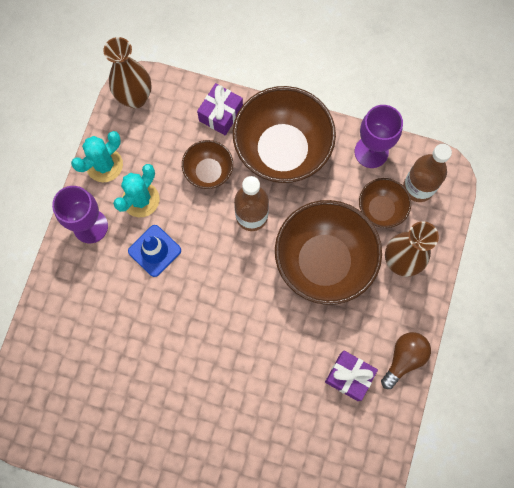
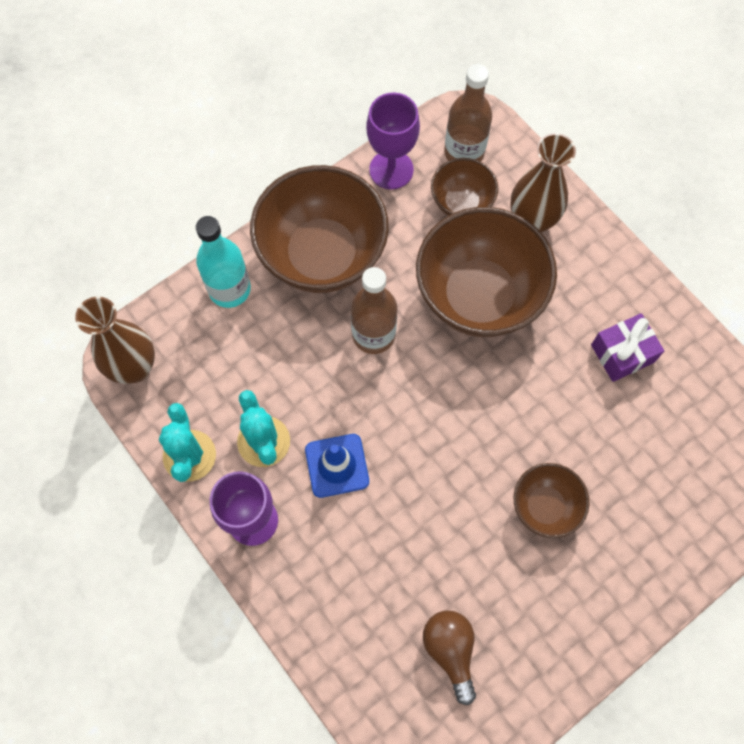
camera: 55 degrees left, 5 degrees down
(208, 172) = (288, 346): brown bowl -> brown bowl (545, 506)
(221, 114) = (229, 289): purple gift -> turquoise bottle
(404, 358) = (638, 287): brown light bulb -> brown light bulb (450, 650)

